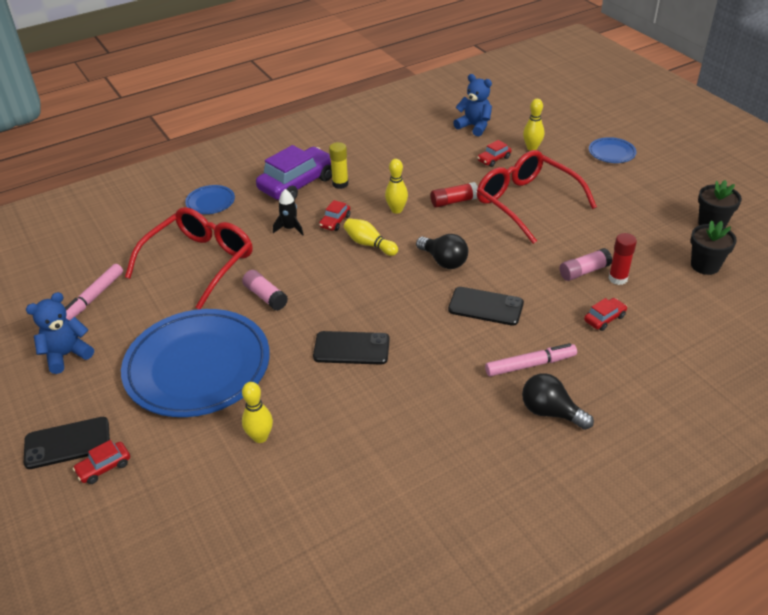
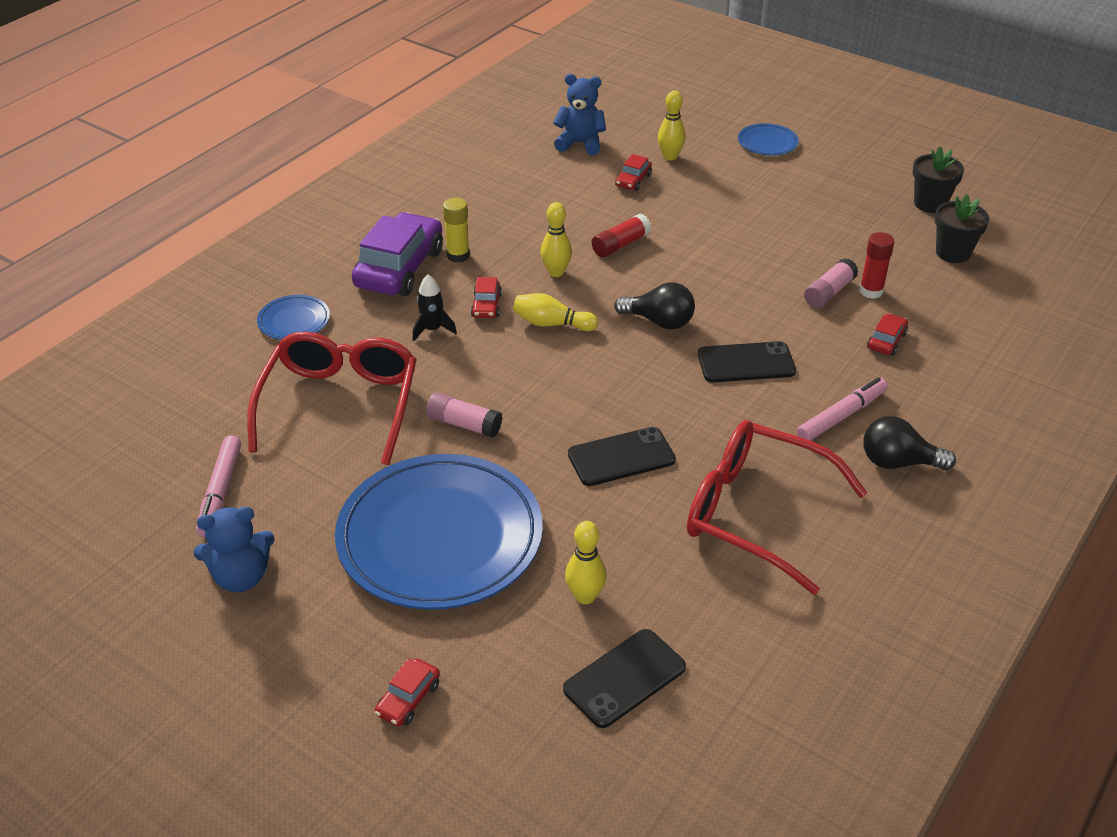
camera: 25 degrees left, 0 degrees up
(67, 355) = (241, 577): blue teddy bear -> blue teddy bear turned 135 degrees counterclockwise
(67, 443) = (333, 687): black phone -> black phone (624, 678)
(526, 202) = (708, 226): red glasses -> red glasses (756, 513)

